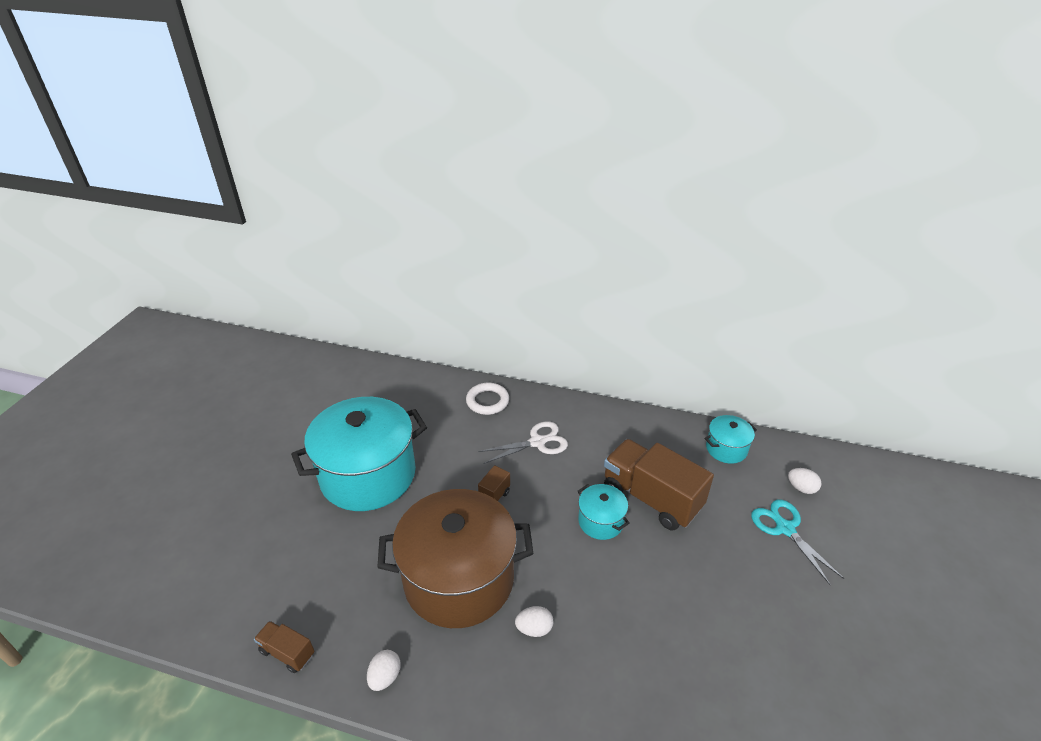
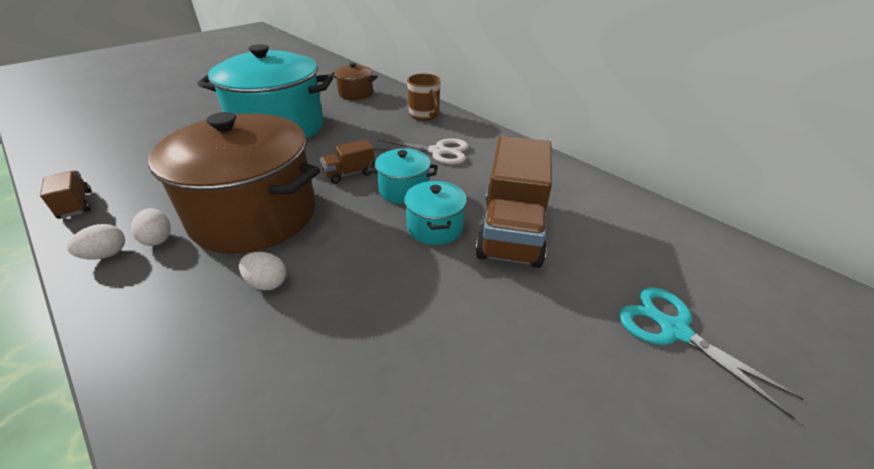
camera: 30 degrees right, 0 degrees up
(395, 397) = (356, 94): none -> brown pot
(487, 401) = (424, 115): white ring -> brown mug
(651, 498) = (511, 230): brown truck -> brown truck turned 150 degrees counterclockwise
(726, 449) = (648, 223): turquoise pot -> turquoise pot (404, 190)
(785, 528) = (674, 330): turquoise scissors -> turquoise scissors turned 45 degrees counterclockwise
(801, 488) = (735, 298): white egg -> white egg (158, 239)

